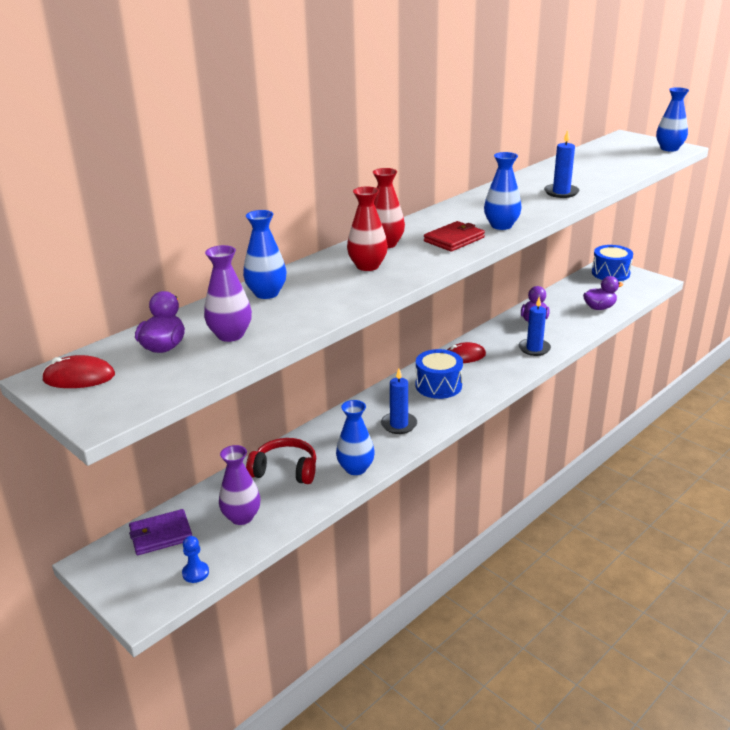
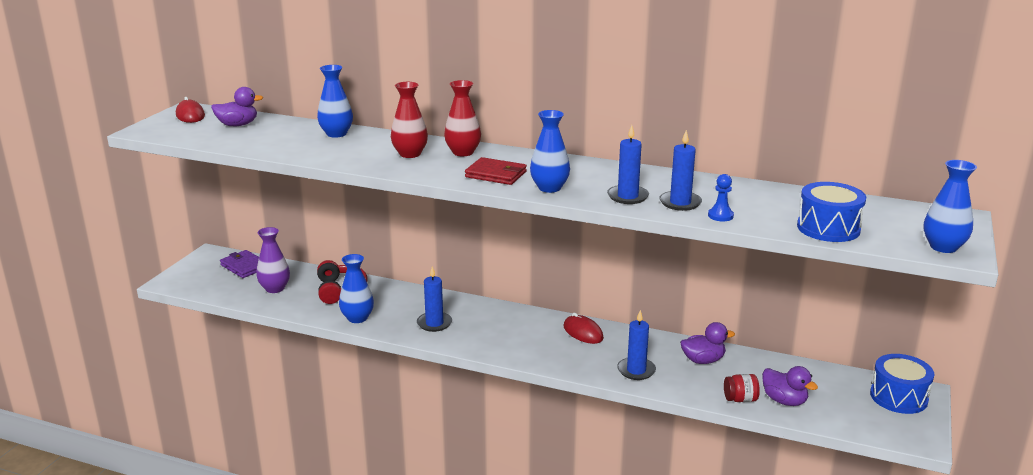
camera: 65 degrees right, 5 degrees down
(195, 573) = (209, 289): blue pawn -> blue pawn (720, 216)
(230, 335) = (262, 137): purple vase -> none
(438, 385) = (515, 329): blue drum -> blue drum (828, 228)
(538, 205) = (627, 196): none -> blue candle
(591, 321) = (740, 399): none -> red jar

